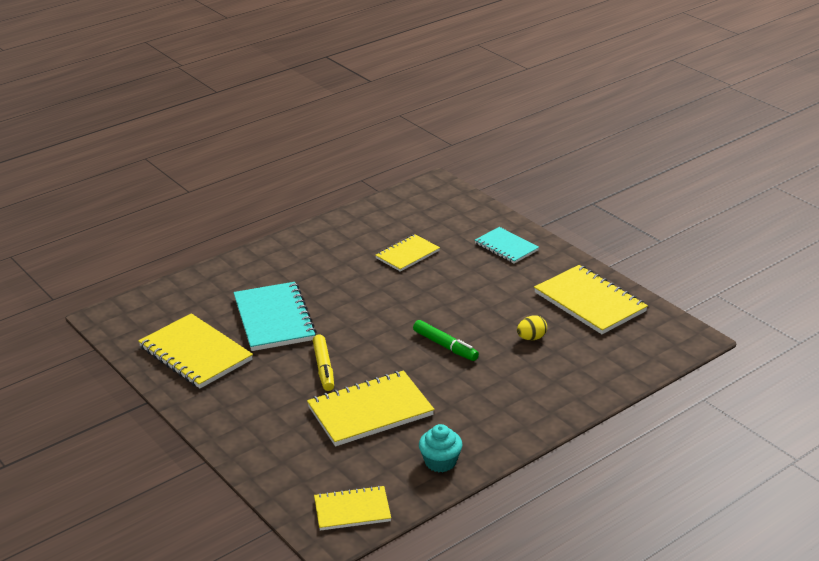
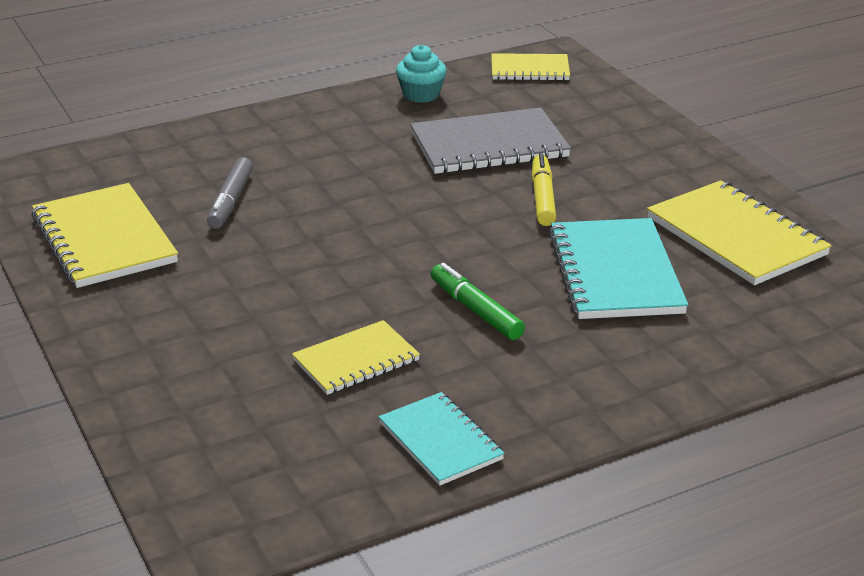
camera: 170 degrees left, 0 degrees up
(370, 411) = (489, 145): yellow notebook -> grey notebook
(445, 346) = (359, 205): green marker -> green marker (476, 310)
(506, 247) = (165, 352): turquoise notebook -> turquoise notebook (440, 441)
(531, 338) = (230, 201): yellow egg -> grey marker

